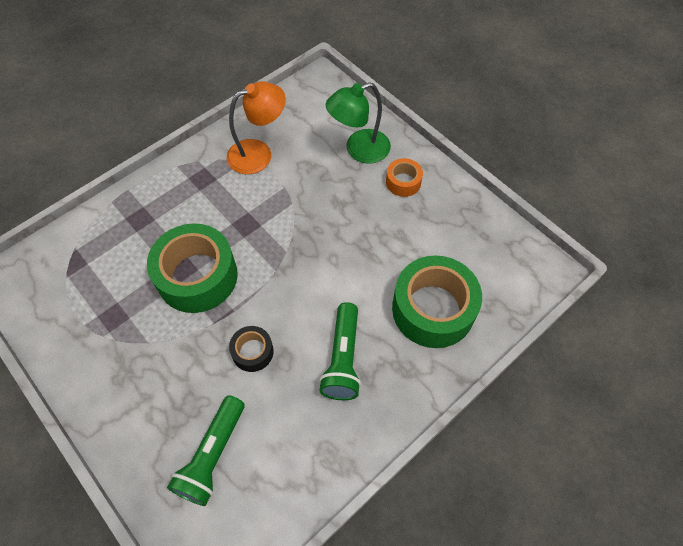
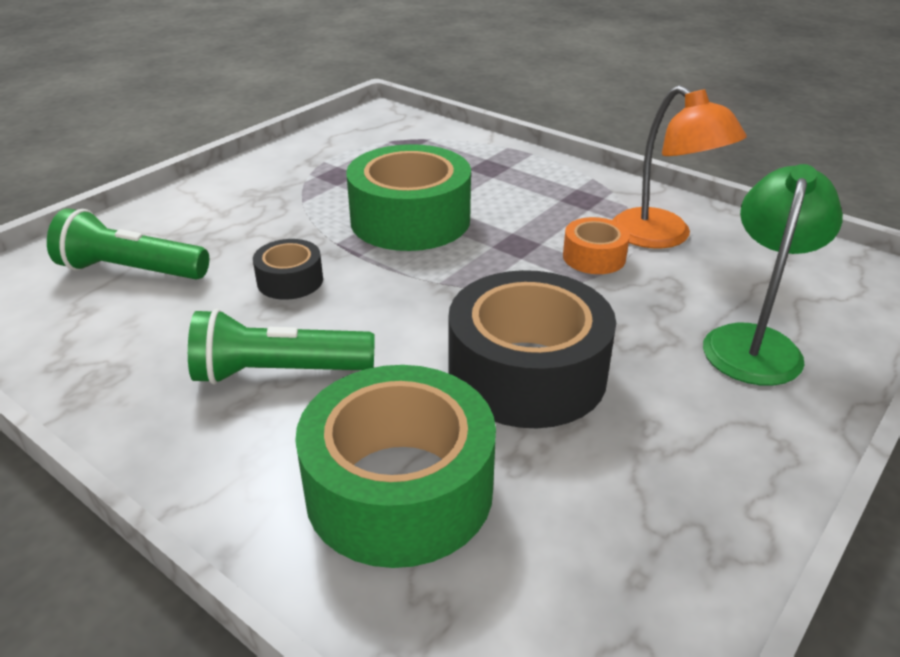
camera: 80 degrees right, 25 degrees down
(359, 150) = (754, 342): green lamp -> green lamp turned 60 degrees clockwise
(364, 245) = (527, 373): none -> black tape
(403, 182) = (714, 413): orange tape -> orange tape (594, 257)

